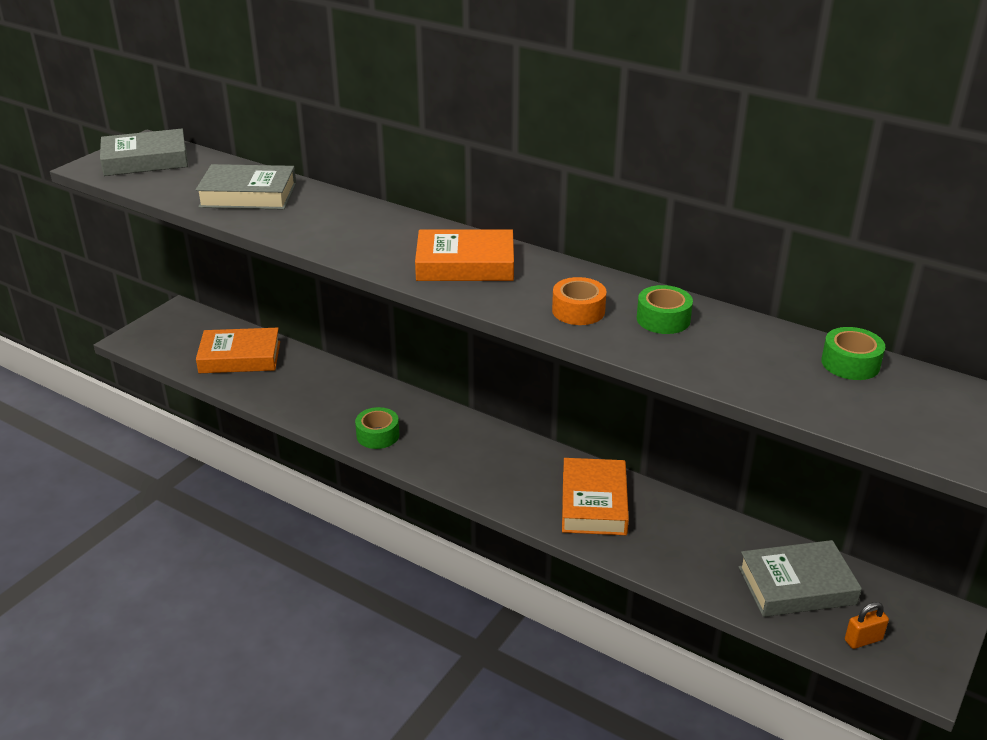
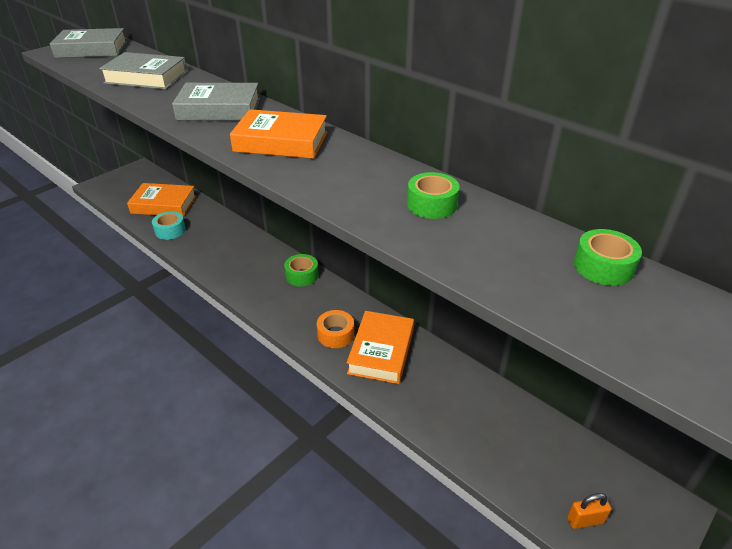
camera: 10 degrees right, 5 degrees up
(265, 390) = (170, 230): none -> turquoise tape
(378, 435) = (235, 274): green tape -> green tape (302, 275)
(578, 311) = (357, 189): orange tape -> orange tape (335, 334)
(796, 585) = (534, 453): grey book -> grey book (219, 109)

